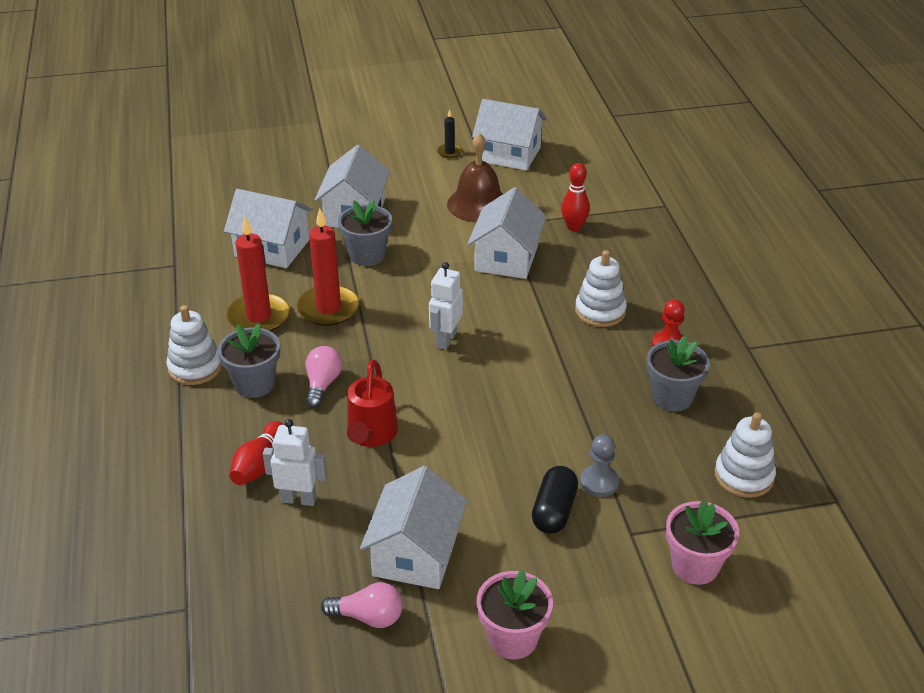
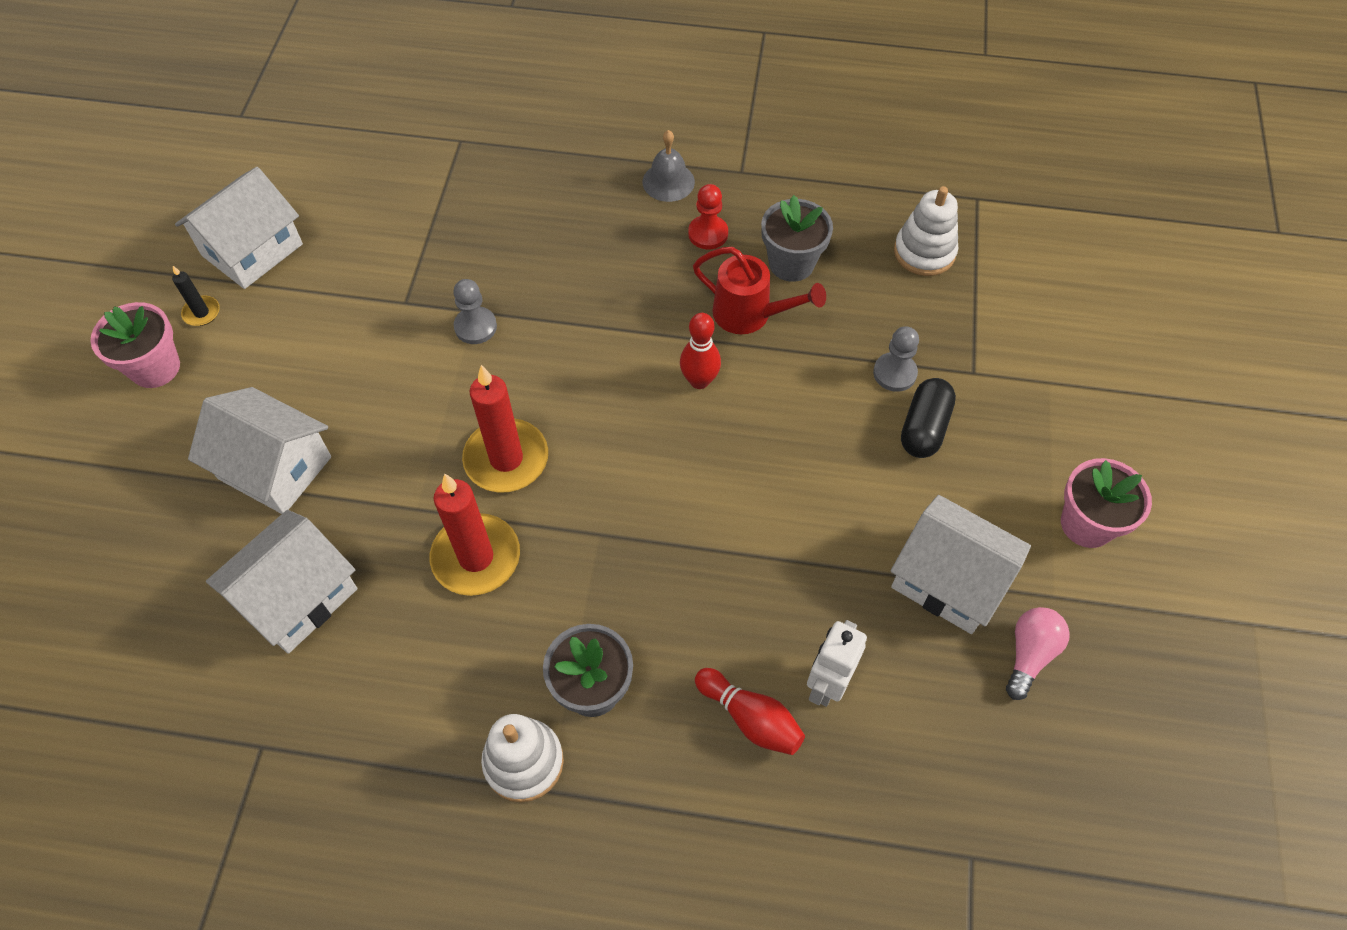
camera: 70 degrees left, 20 degrees up
(259, 317) = (450, 651): red candle -> red candle (506, 459)
(322, 384) = (628, 604): pink light bulb -> none
(367, 255) = (383, 479): grey flower pot -> none
(371, 435) = (743, 573): red watering can -> red watering can (750, 315)
(445, 339) = (603, 441): white robot -> none
(478, 204) = (344, 319): brown bell -> none
(506, 258) = (475, 327): white house -> grey pawn
(554, 511) = (924, 428): black capsule -> black capsule turned 75 degrees clockwise
(574, 227) = (452, 239): red bowling pin -> red bowling pin (699, 381)
(600, 311) = (623, 272): white stacking toy -> none
(695, 566) = (1029, 337): pink flower pot -> pink flower pot (155, 368)
(705, 311) = (668, 182): none -> grey bell

